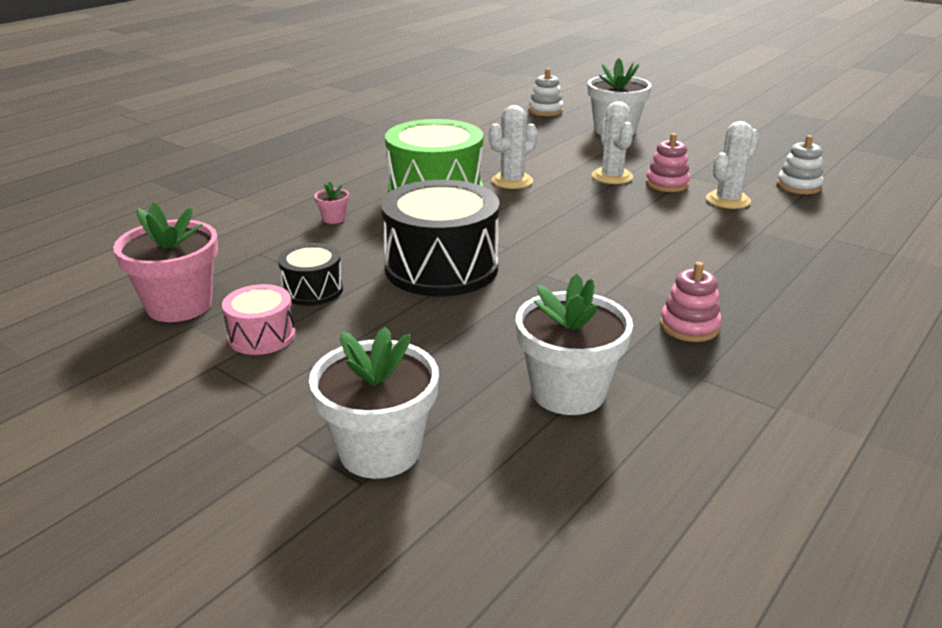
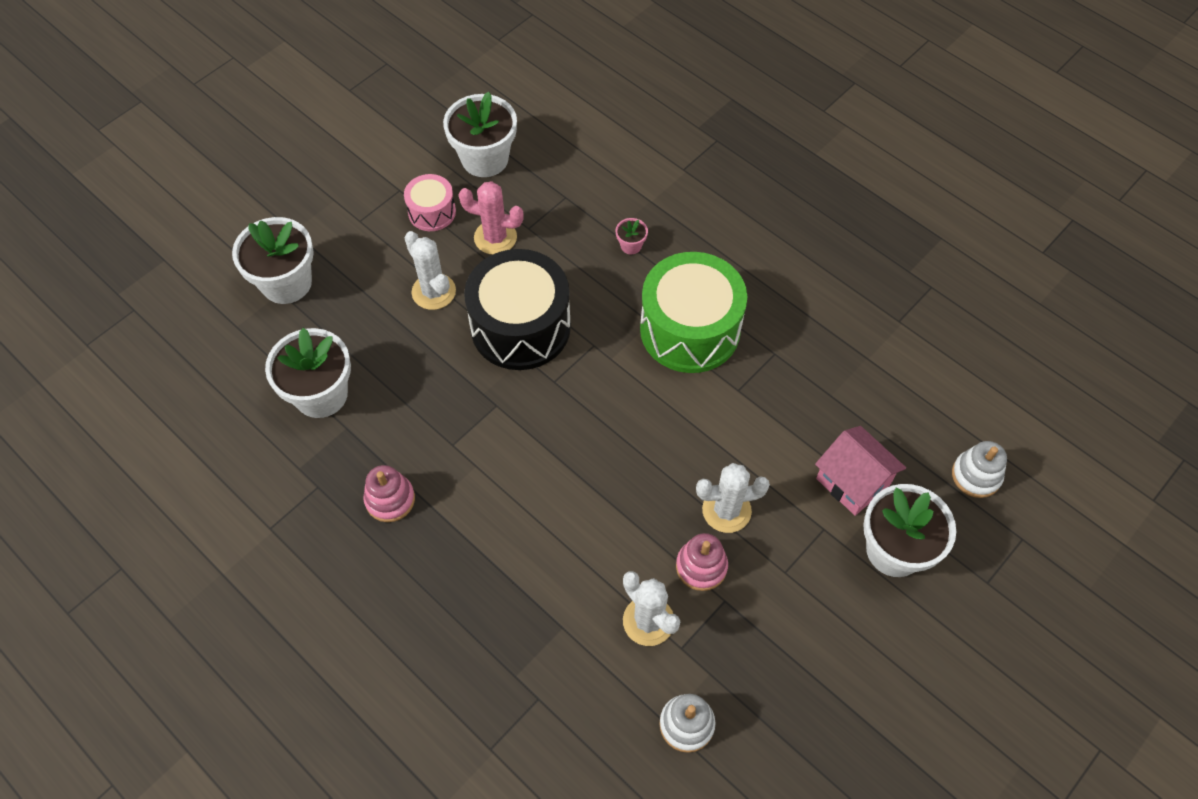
camera: 95 degrees right, 30 degrees up
(179, 305) = (485, 159): pink flower pot -> white flower pot
(312, 290) = (495, 237): black drum -> pink cactus
(512, 181) = (717, 404): white cactus -> white cactus (433, 292)
(566, 140) = (853, 482): none -> pink house

